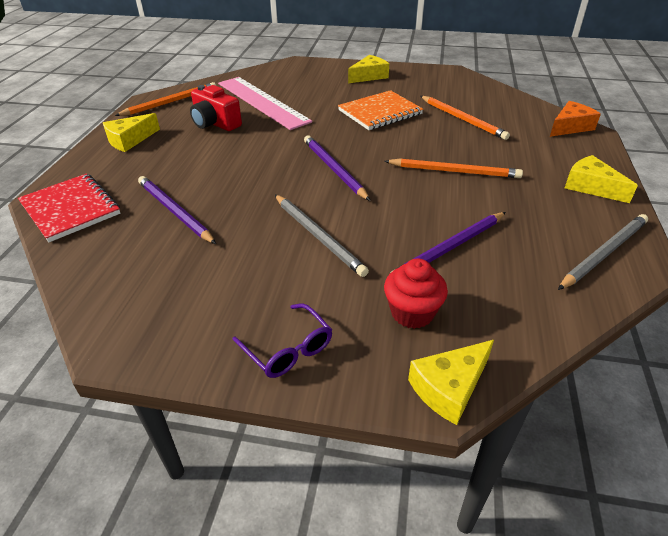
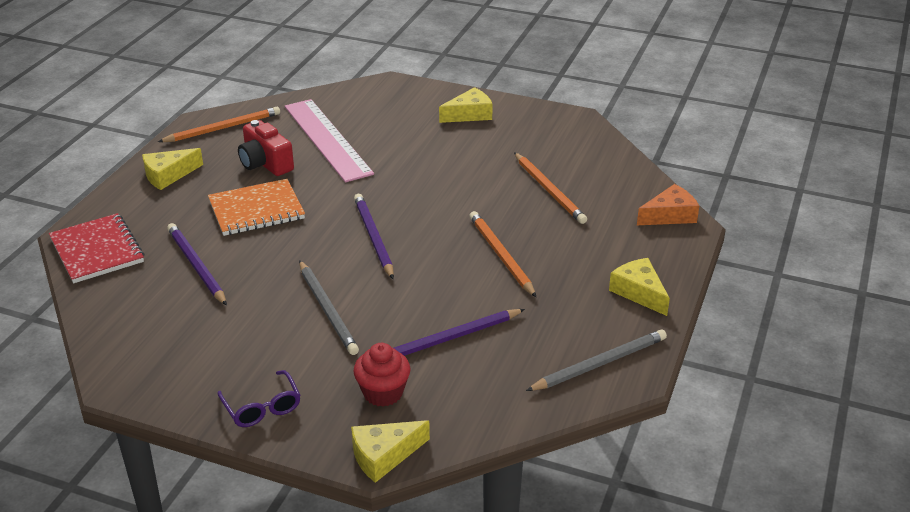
camera: 10 degrees right, 5 degrees down
(380, 112) = (457, 169): orange notebook -> orange notebook (256, 210)
(454, 171) = (501, 256): orange pencil -> orange pencil turned 135 degrees counterclockwise

